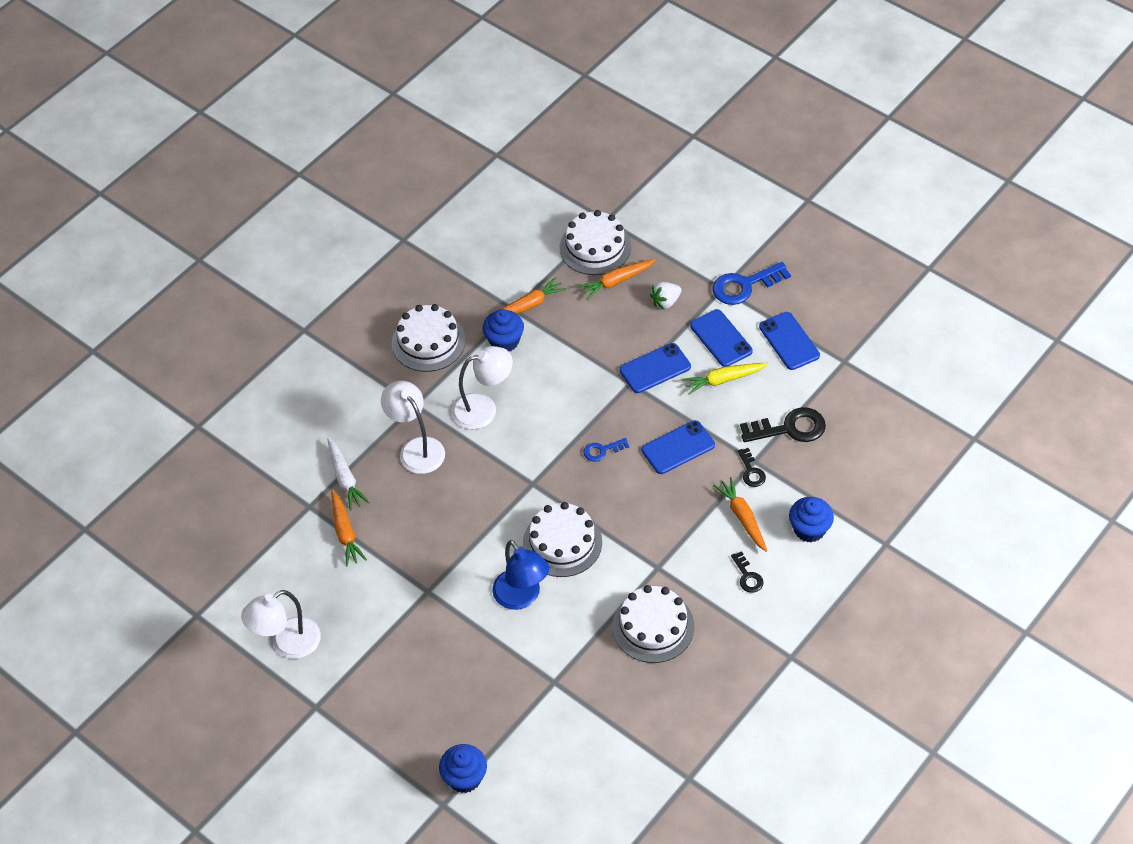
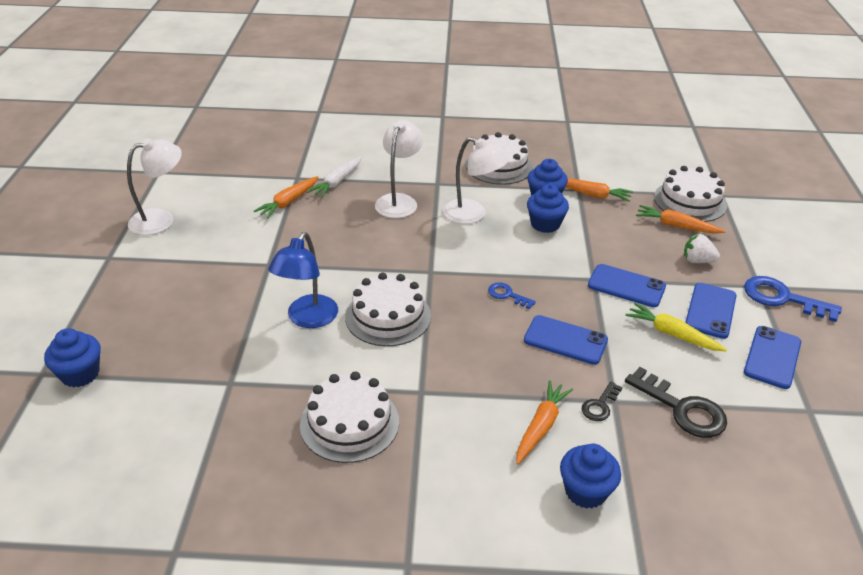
camera: 50 degrees right, 15 degrees down
(287, 644) = (161, 220): white lamp -> white lamp turned 135 degrees clockwise
(539, 366) = (545, 224): none -> blue cupcake
(747, 576) = (476, 468): black key -> none

